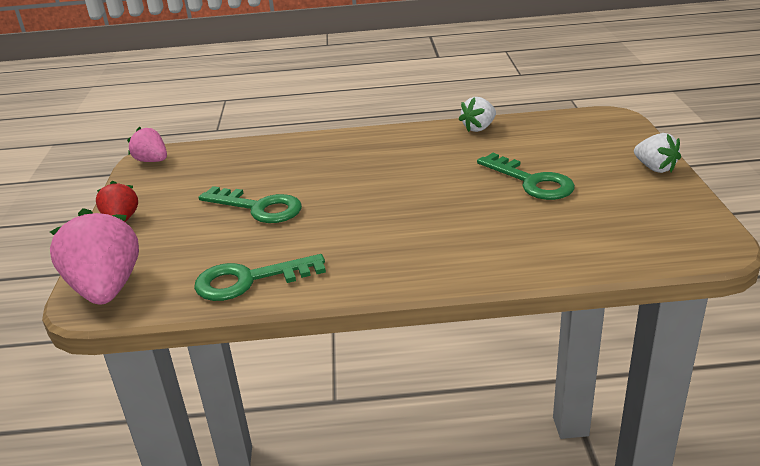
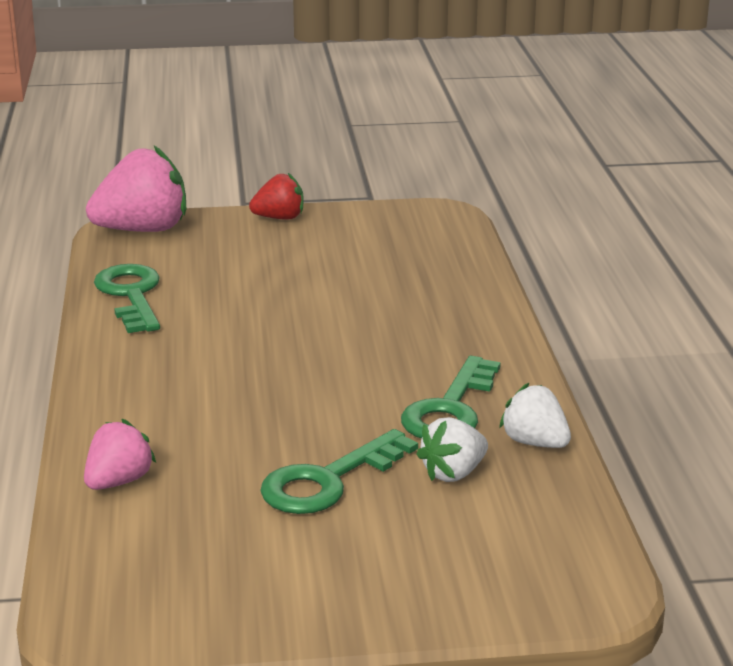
camera: 85 degrees right, 5 degrees down
(152, 161) = (430, 214): pink strawberry -> pink strawberry (118, 481)
(259, 208) = (291, 287): green key -> green key (450, 410)
(655, 168) = (359, 609): white strawberry -> white strawberry (453, 473)

